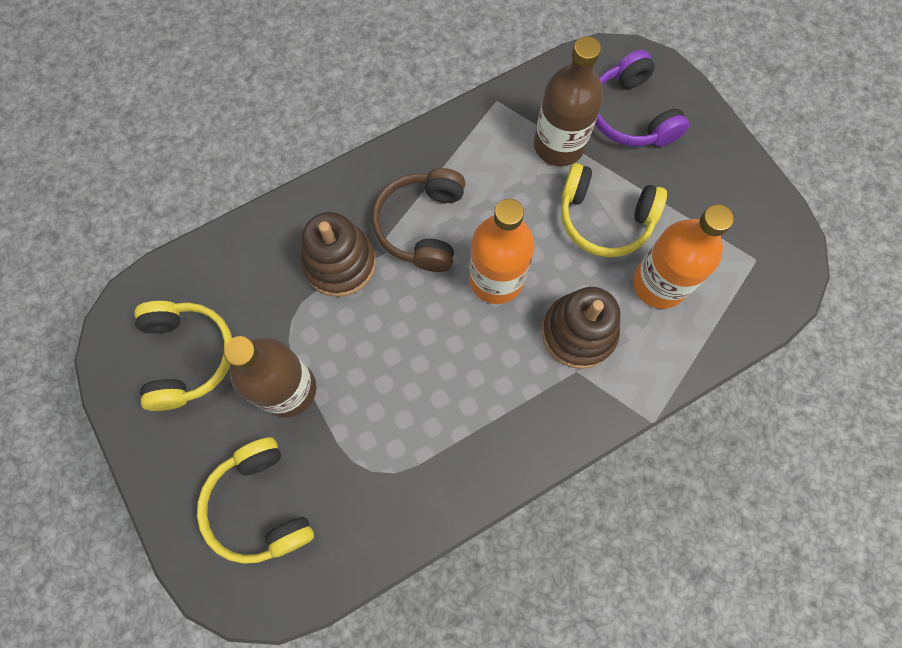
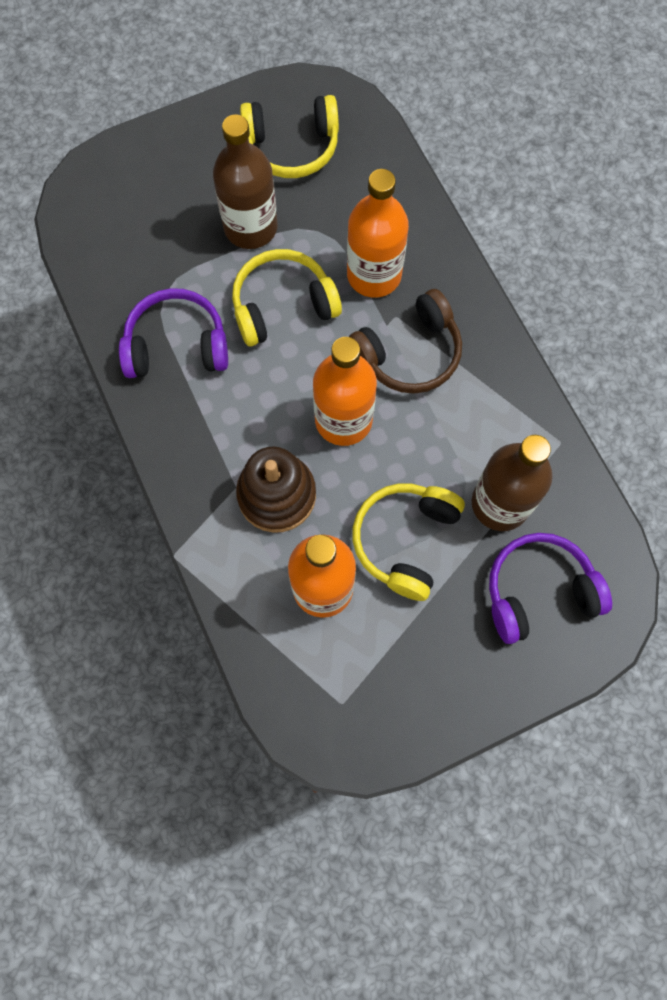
camera: 95 degrees right, 0 degrees up
(260, 505) = (149, 204): yellow headphones -> yellow headphones (283, 305)
(340, 263) = (374, 275): brown stacking toy -> orange bottle
(422, 226) = (409, 353): brown headphones -> brown headphones turned 135 degrees clockwise
(431, 449) = (177, 345): none -> purple headphones

